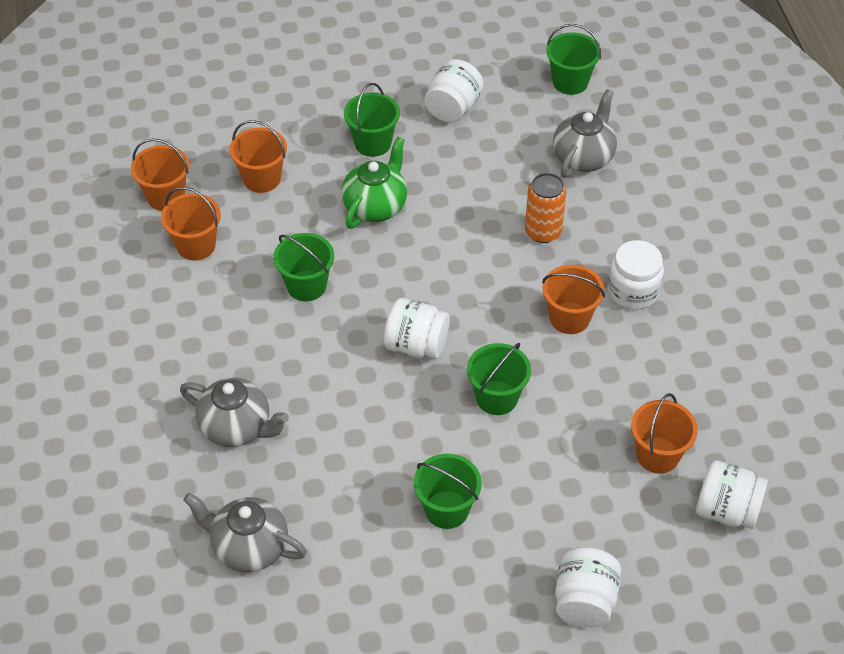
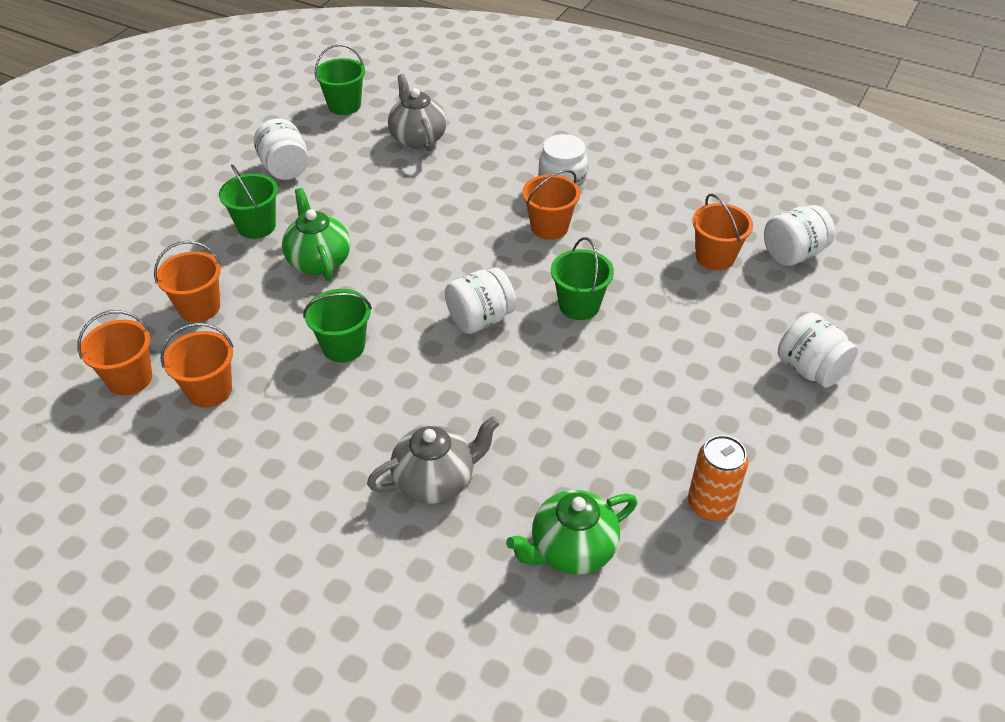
camera: 50 degrees left, 5 degrees down
(249, 547) = (571, 549): grey teapot -> green teapot
(446, 509) = (655, 396): green bucket -> none
(543, 232) = (457, 194): orange can -> orange can (710, 504)

